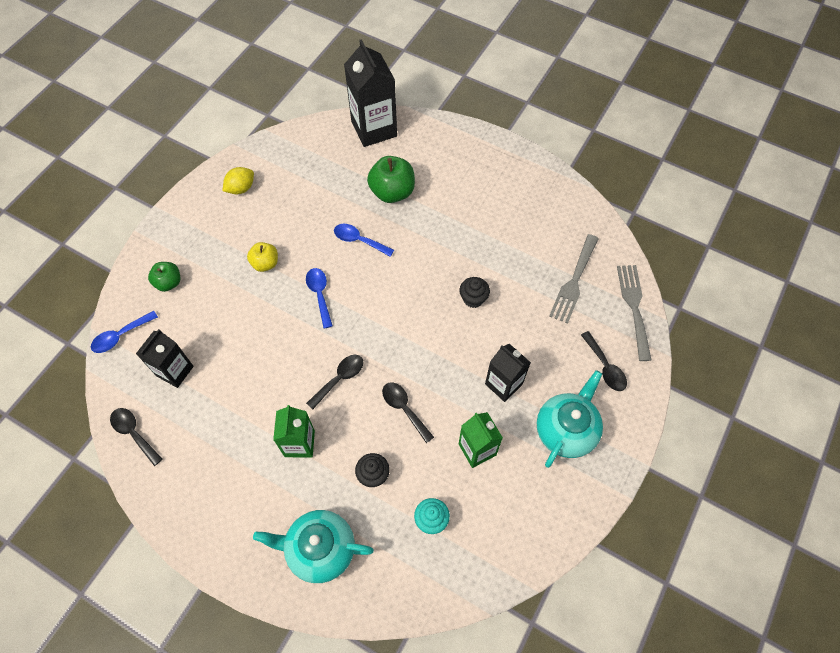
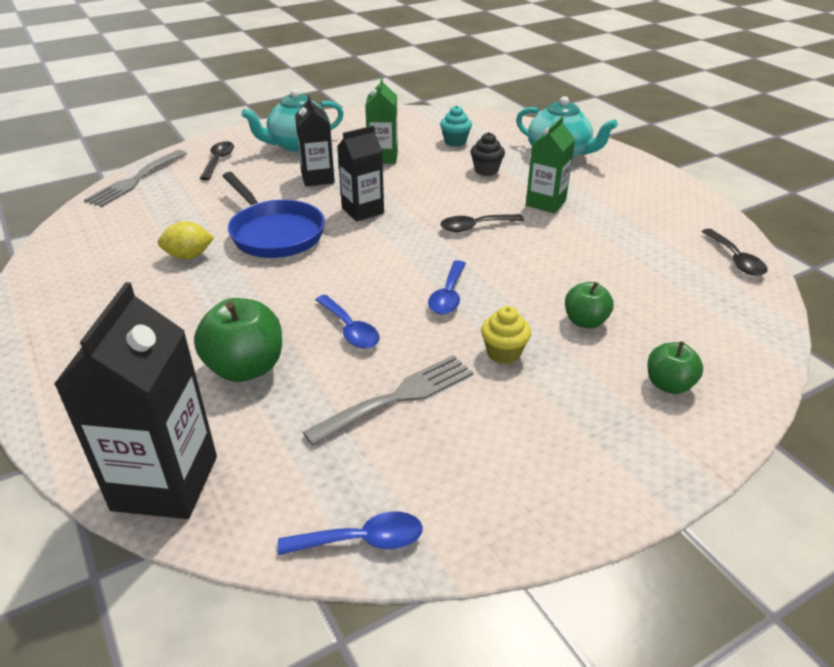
camera: 150 degrees left, 25 degrees down
(121, 336) = (754, 348): blue spoon -> blue spoon (361, 540)
(175, 371) = (675, 291): black carton -> black carton (362, 211)
(227, 311) = (585, 321): none -> green apple
(241, 188) = (489, 481): yellow lemon -> yellow lemon (189, 256)
(265, 263) = (503, 353): yellow apple -> yellow cupcake
(404, 409) = (425, 192): black spoon -> none
(473, 299) = (274, 233): black cupcake -> blue pan
(574, 282) = (158, 211): grey fork -> grey fork (398, 397)

